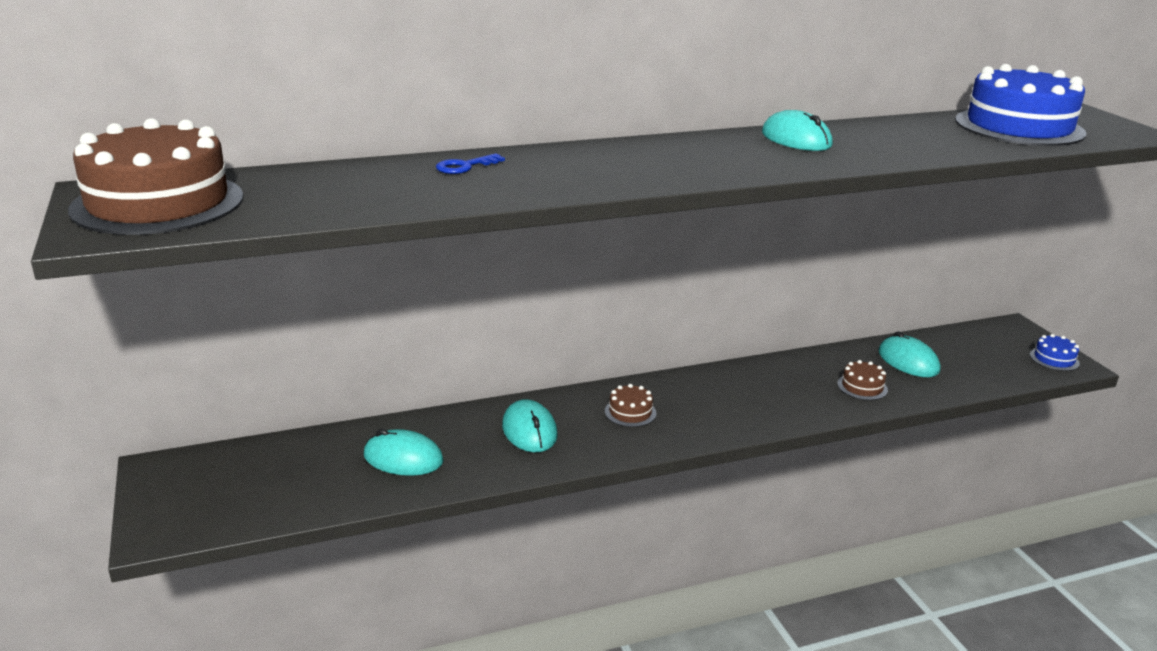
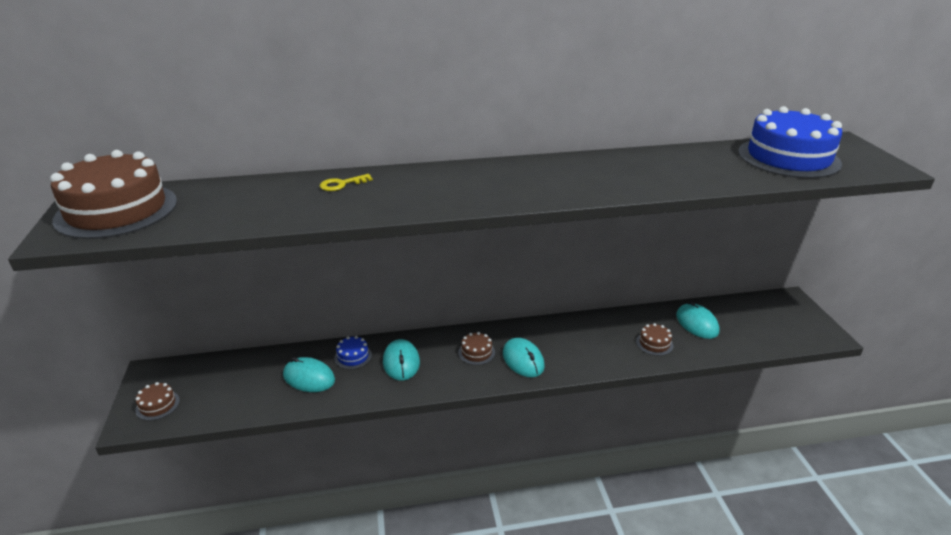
camera: 10 degrees right, 5 degrees up
(186, 508) = (157, 405): none -> brown cake
(465, 166) = (341, 184): blue key -> yellow key
(796, 139) = (601, 165): turquoise mouse -> turquoise mouse (523, 360)
(1054, 359) = (814, 329): blue cake -> blue cake (353, 356)

